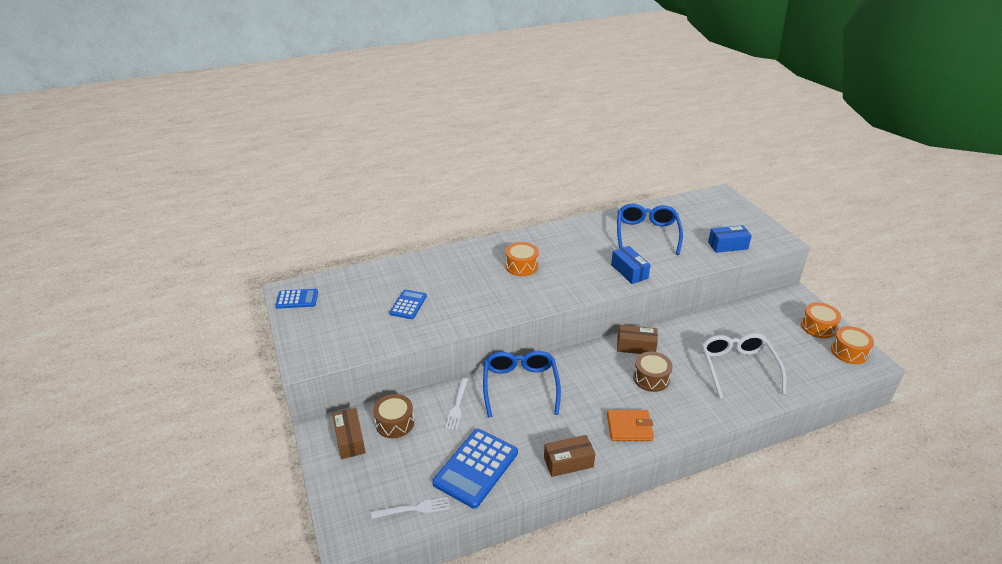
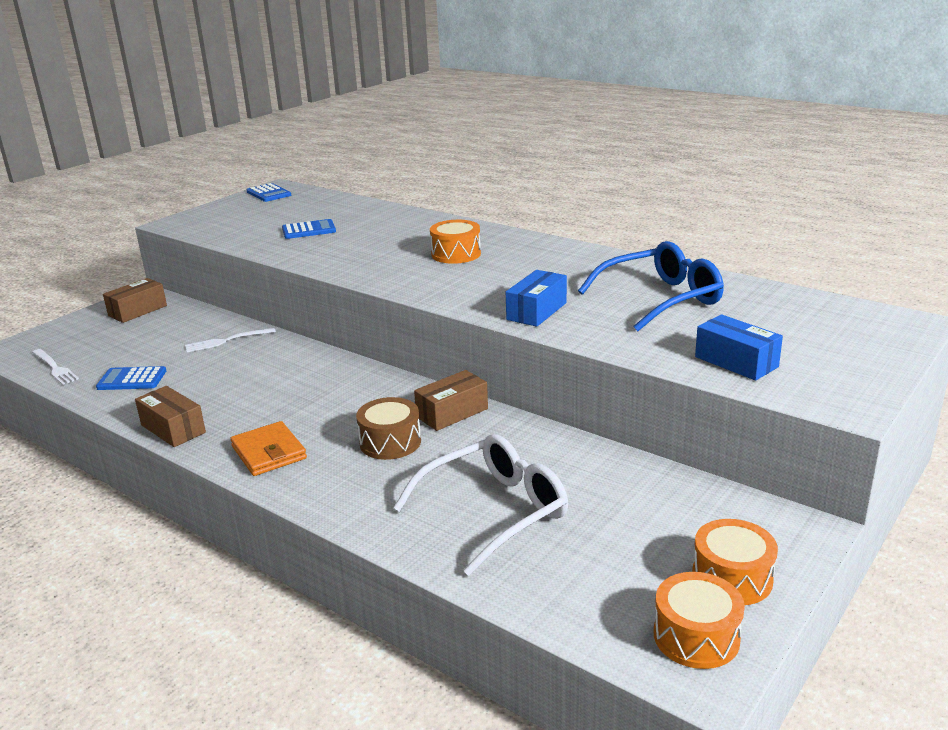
camera: 60 degrees right, 10 degrees down
(395, 423) = (176, 321): brown drum -> none
(476, 468) = (132, 379): blue calculator -> blue calculator, size x0.56
(520, 385) = (292, 362): blue glasses -> none
(636, 346) = (452, 413): brown box -> brown box turned 75 degrees clockwise

